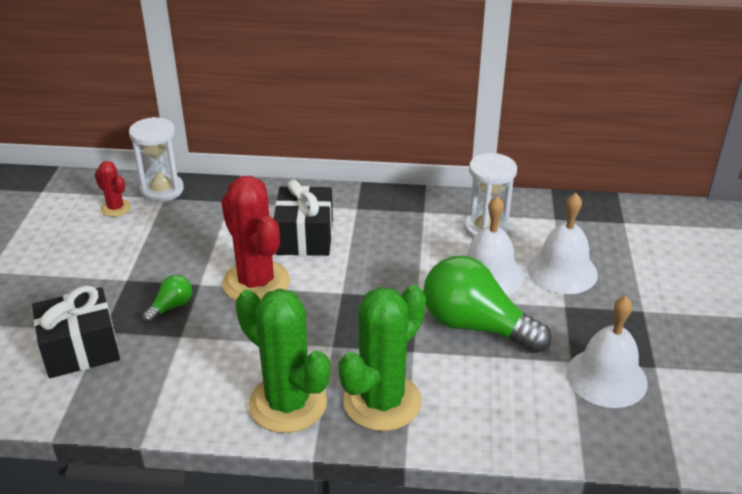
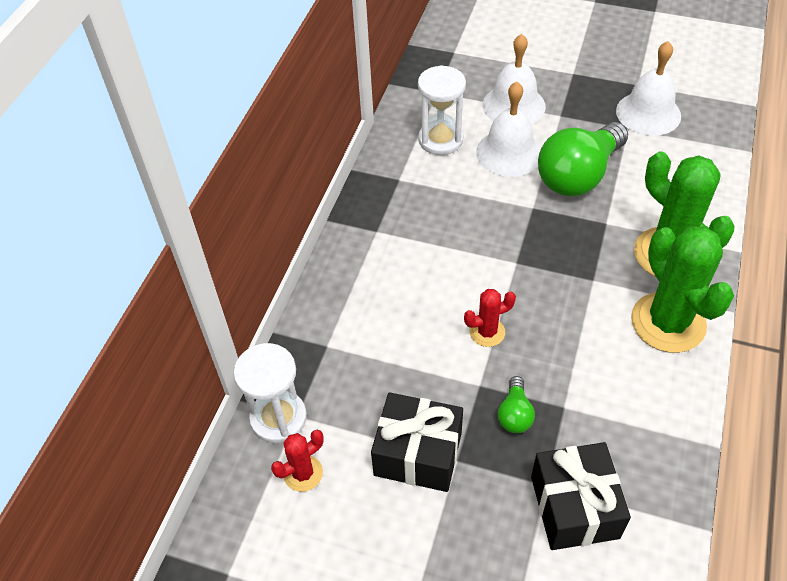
camera: 75 degrees left, 15 degrees up
(171, 307) = (515, 414): green light bulb -> green light bulb turned 135 degrees counterclockwise
(256, 282) = (487, 332): red cactus -> red cactus, size x0.49
(287, 403) = (668, 322): green cactus -> green cactus turned 75 degrees counterclockwise
(305, 237) = (417, 281): black gift -> black gift (418, 453)

